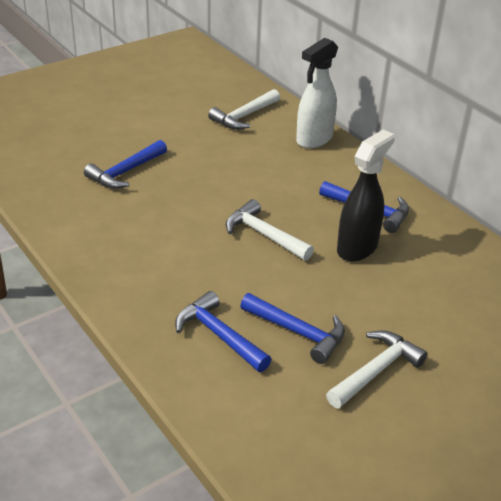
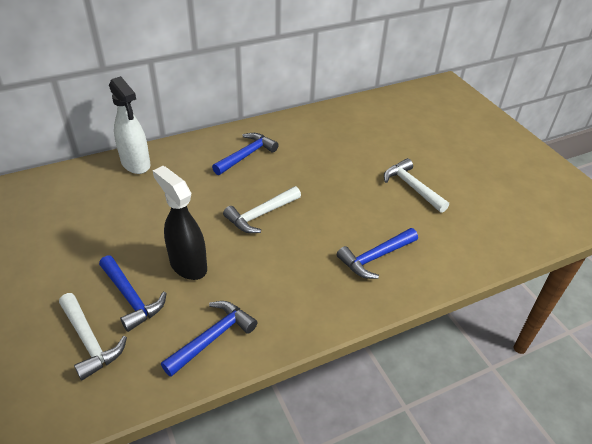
camera: 80 degrees left, 5 degrees up
(244, 116) = (73, 199): white hammer -> white hammer (89, 341)
(298, 332) = (375, 215): blue hammer -> blue hammer (212, 337)
(357, 248) = (288, 170): black spray bottle -> black spray bottle (188, 265)

